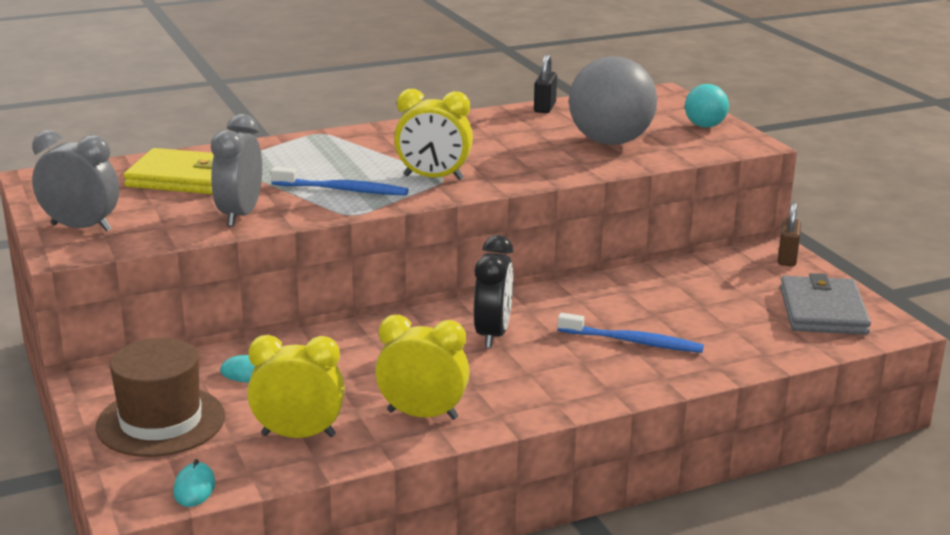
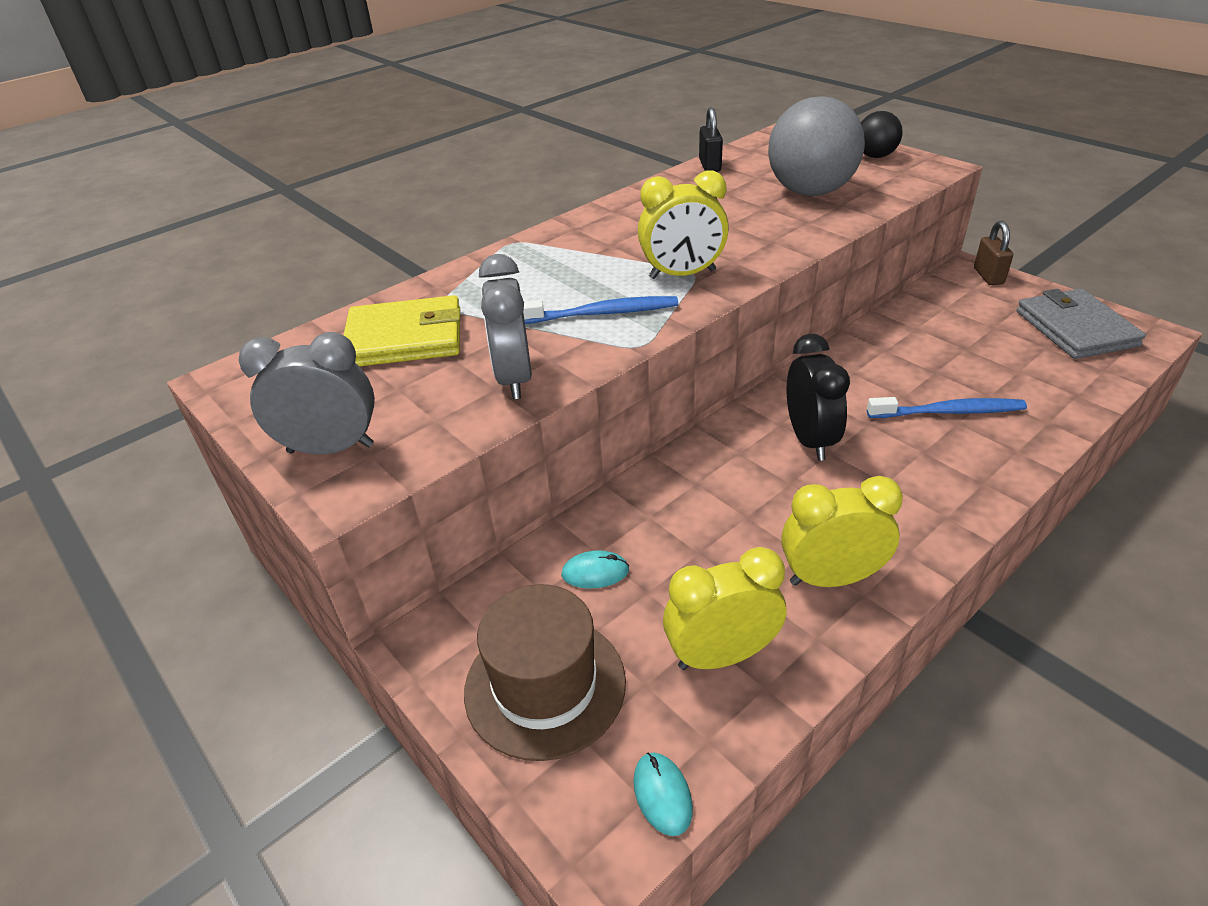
camera: 15 degrees left, 15 degrees up
(704, 126) = (875, 156): turquoise ball -> black ball

